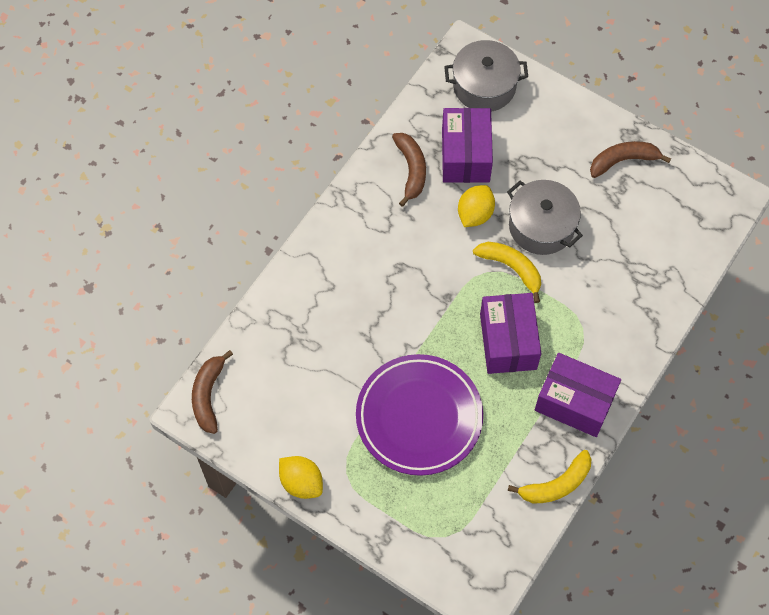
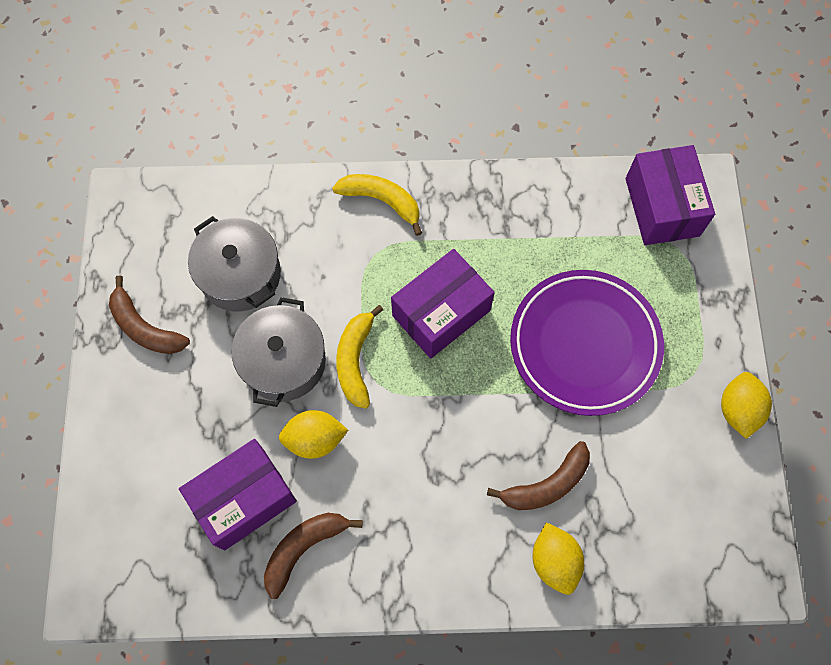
camera: 125 degrees left, 5 degrees up
(208, 395) = (732, 574): brown banana -> brown banana (546, 484)
(297, 299) = (554, 561): none -> yellow lemon
(484, 86) = (131, 540): grey pot -> grey pot (240, 274)
(556, 484) = (552, 185): yellow banana -> yellow banana (382, 201)
(574, 402) = (460, 216): purple box -> purple box (662, 207)

